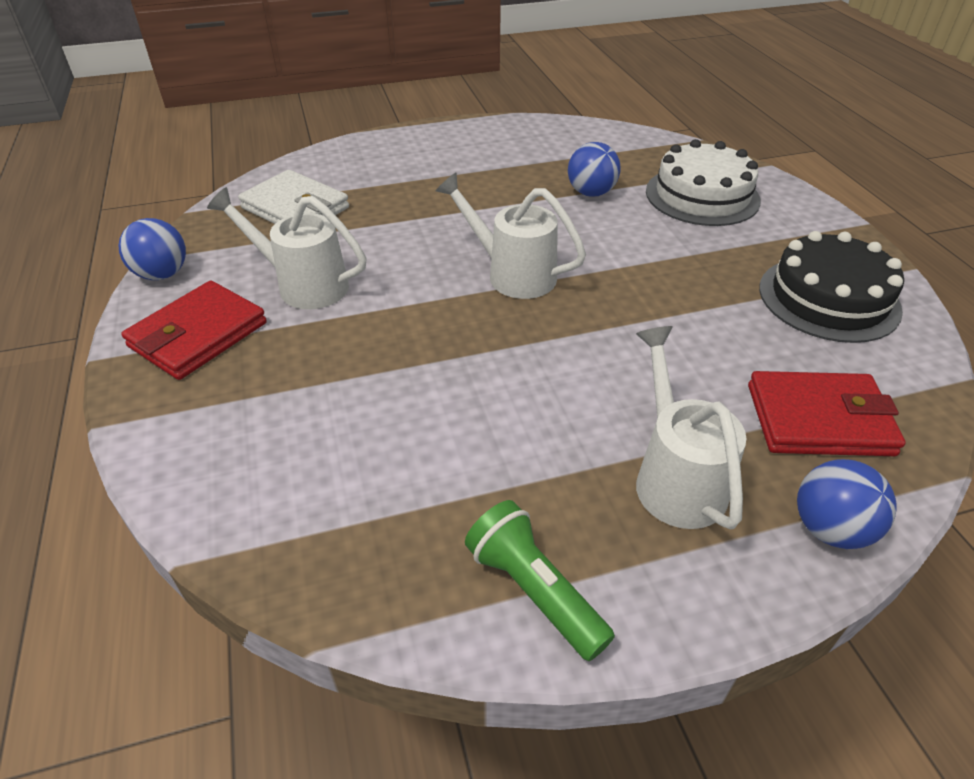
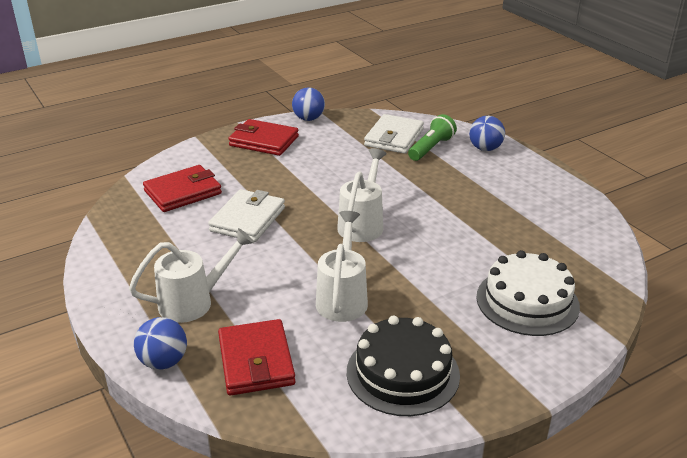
camera: 75 degrees right, 10 degrees down
(304, 285) = (317, 158): white watering can -> white watering can (342, 298)
(315, 464) = (183, 192): none -> red wallet
(452, 386) = (248, 219): none -> white wallet
(534, 591) = (116, 263): green flashlight -> green flashlight (431, 148)
(591, 193) = (491, 244): blue ball -> blue ball (485, 148)

